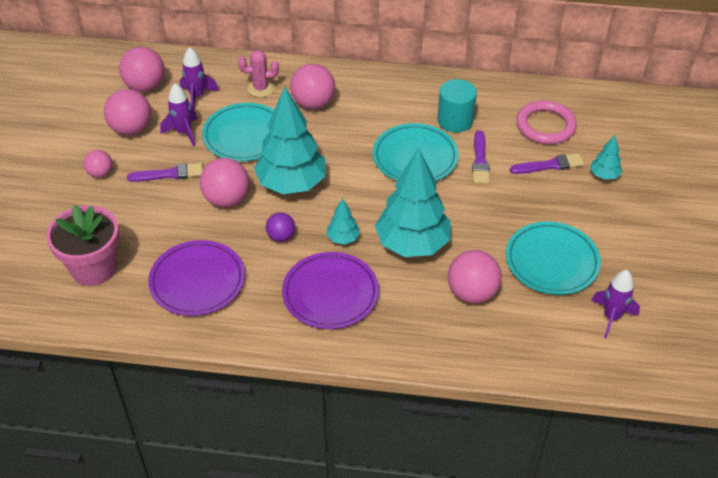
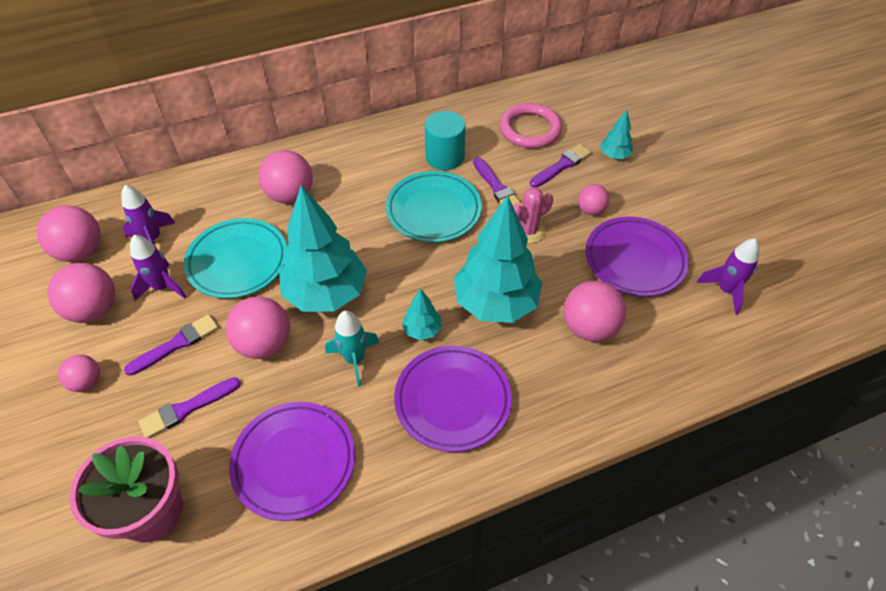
camera: 30 degrees left, 5 degrees up
(151, 218) = (187, 408): none -> purple brush
(261, 88) = (221, 201): pink cactus -> pink cactus (528, 231)
(281, 236) = (354, 359): purple ball -> turquoise rocket
(546, 209) = (590, 210): none -> pink ball
(552, 262) = (634, 260): turquoise plate -> purple plate

